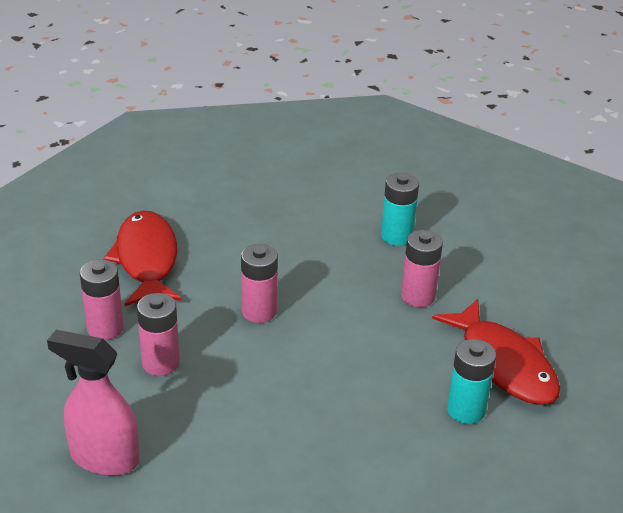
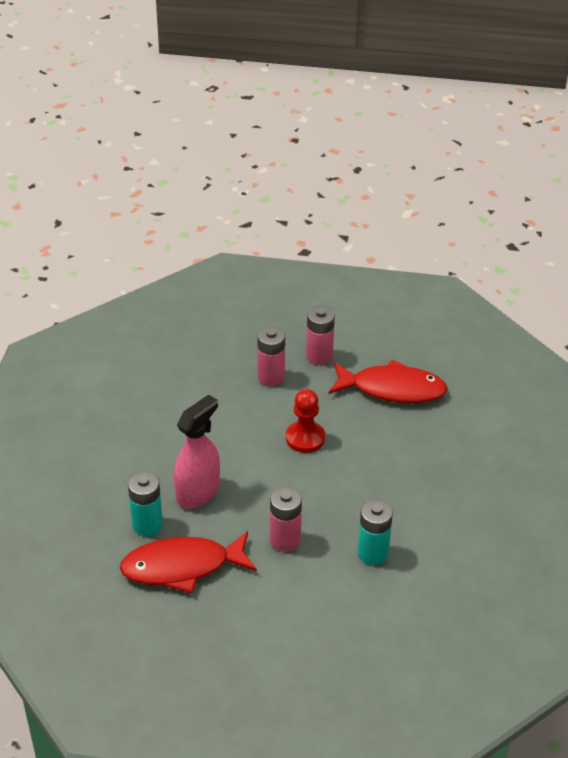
camera: 110 degrees right, 5 degrees up
(104, 458) = (197, 339): pink spray bottle -> pink spray bottle (198, 492)
(259, 311) = (305, 438): pink battery -> red pawn

